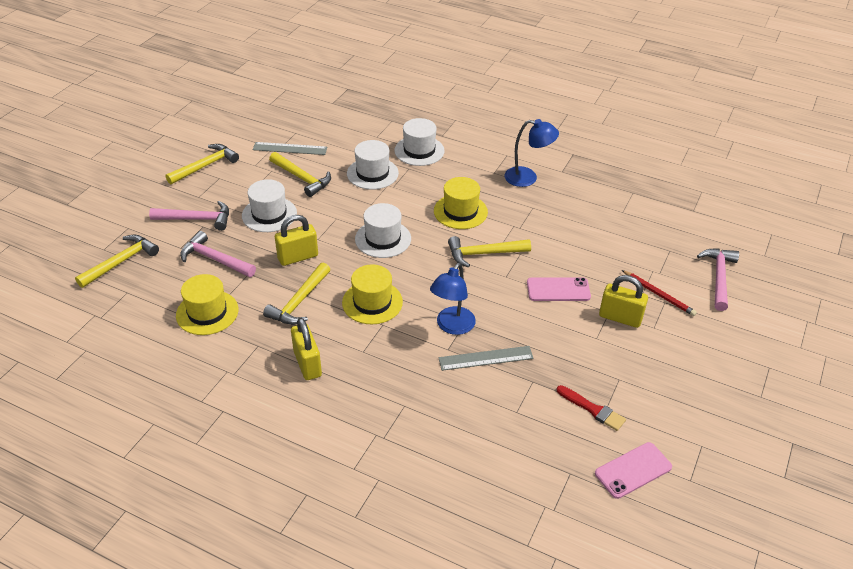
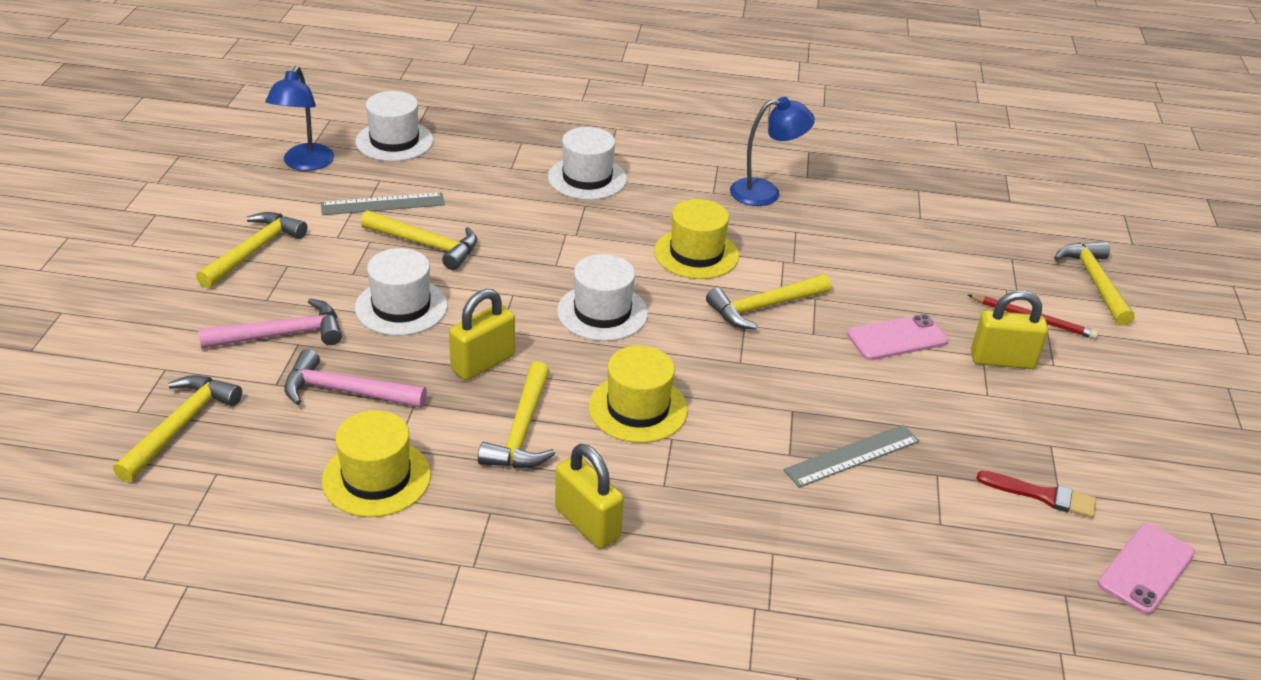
camera: 20 degrees left, 5 degrees down
(372, 173) = (534, 221): white hat -> white hat (394, 141)
(452, 326) = (777, 420): blue lamp -> blue lamp (305, 164)
(719, 277) = (1095, 282): pink hammer -> yellow hammer

